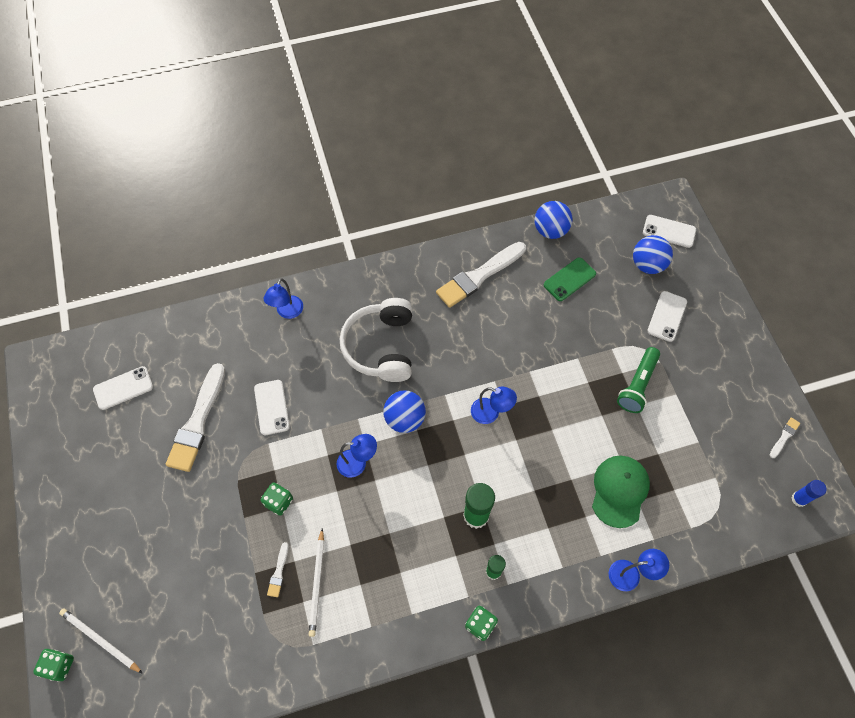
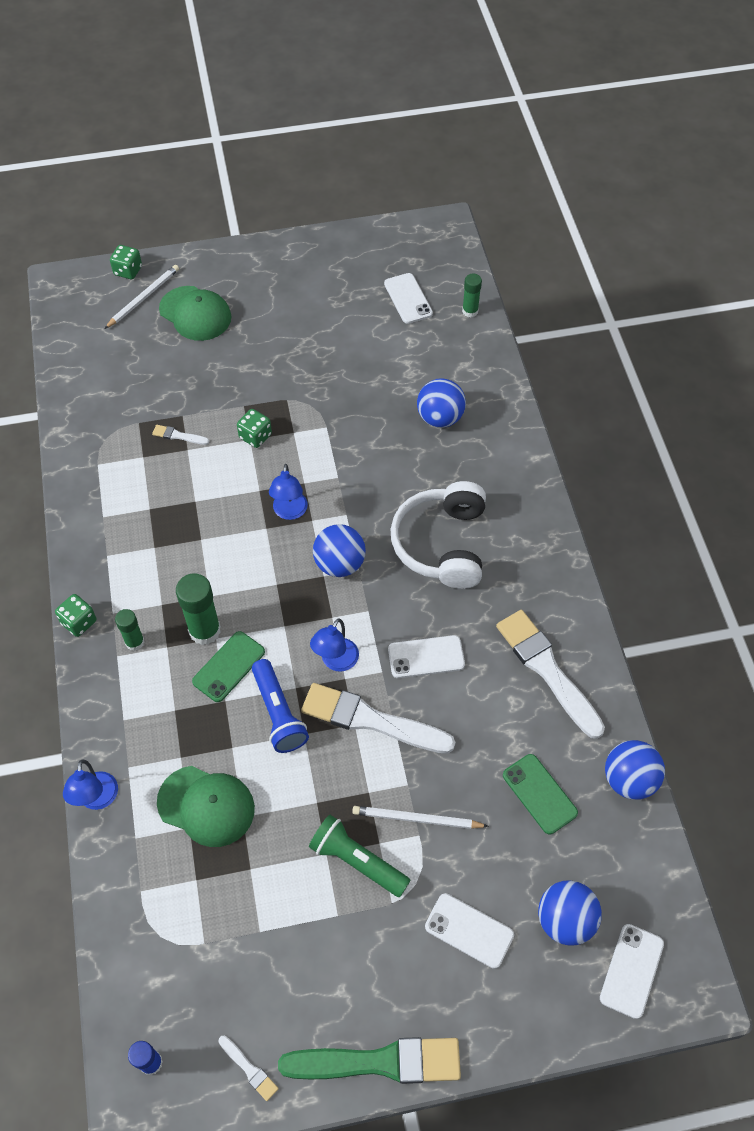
camera: 95 degrees right, 5 degrees down
(127, 581) = (195, 313): none -> green cap
(142, 337) = (470, 311): none -> green glue stick
(197, 422) = (360, 363): white brush -> white brush (371, 720)
(259, 355) = (440, 418): none -> blue ball
(272, 407) = (370, 430): white phone -> white phone (426, 657)
(287, 312) = (497, 446): blue lamp -> none
(317, 583) = (159, 469): white pencil -> white pencil (416, 819)
(381, 347) = (442, 544): white headphones -> white headphones turned 90 degrees counterclockwise
(505, 491) = (229, 666): none -> green phone
(538, 449) = (278, 713): none -> blue flashlight
(757, 362) = (379, 1062): none -> green brush

